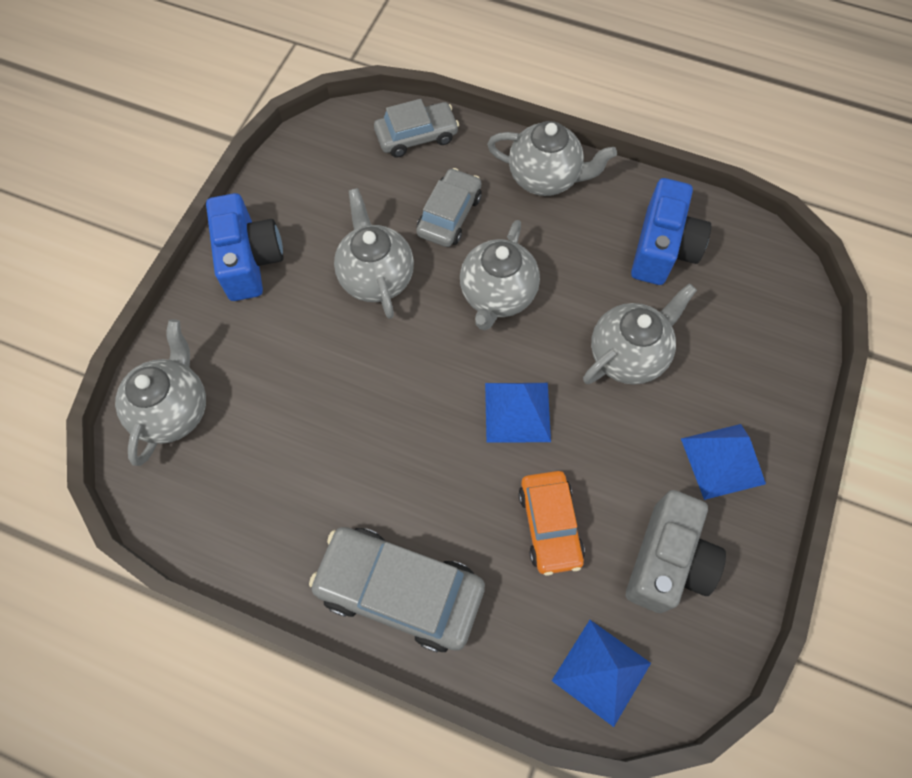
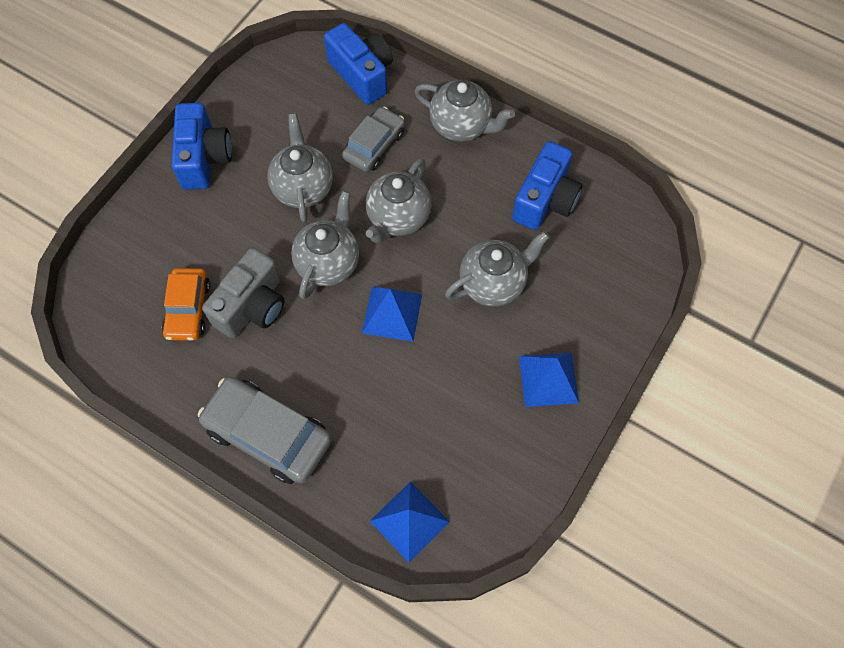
camera: 10 degrees right, 0 degrees up
(173, 410) = (122, 268): grey teapot -> grey teapot (328, 262)
(416, 136) = (362, 74): grey car -> blue camera
(549, 525) = (396, 405): orange car -> orange car (188, 309)
(667, 561) = (482, 448): grey camera -> grey camera (252, 306)

